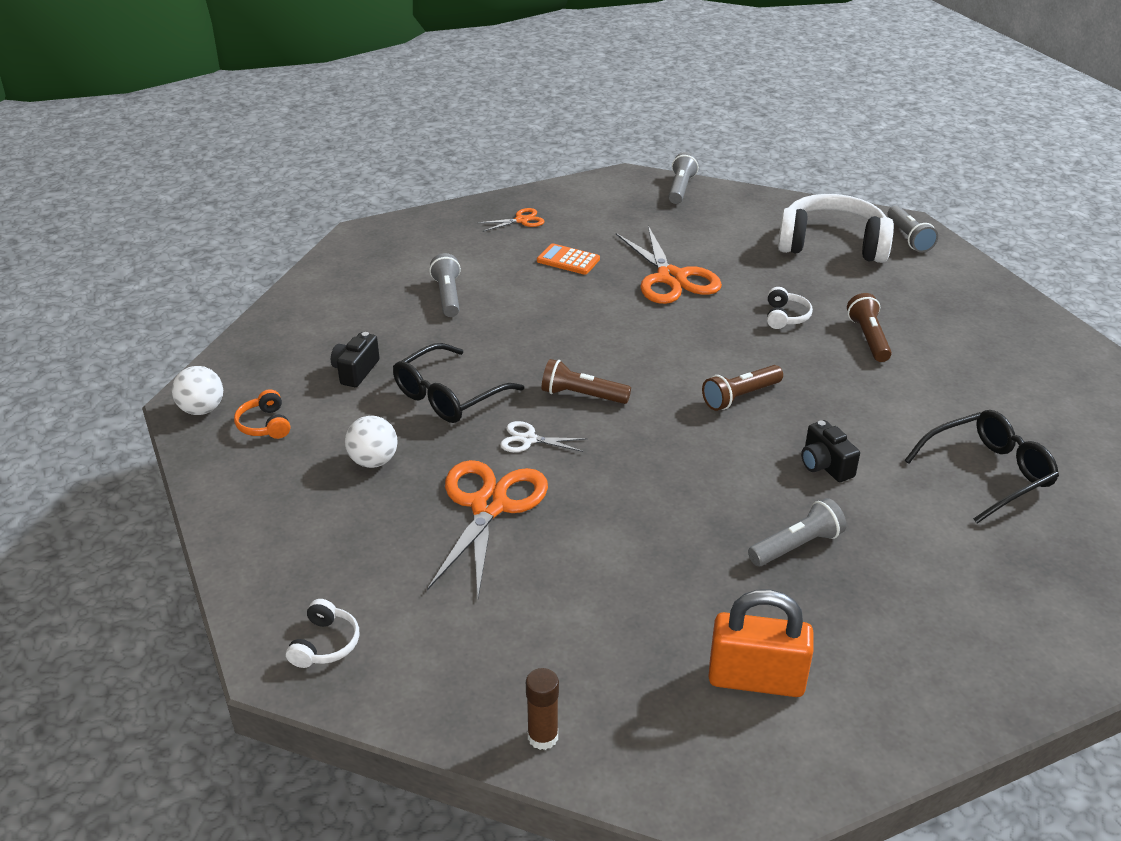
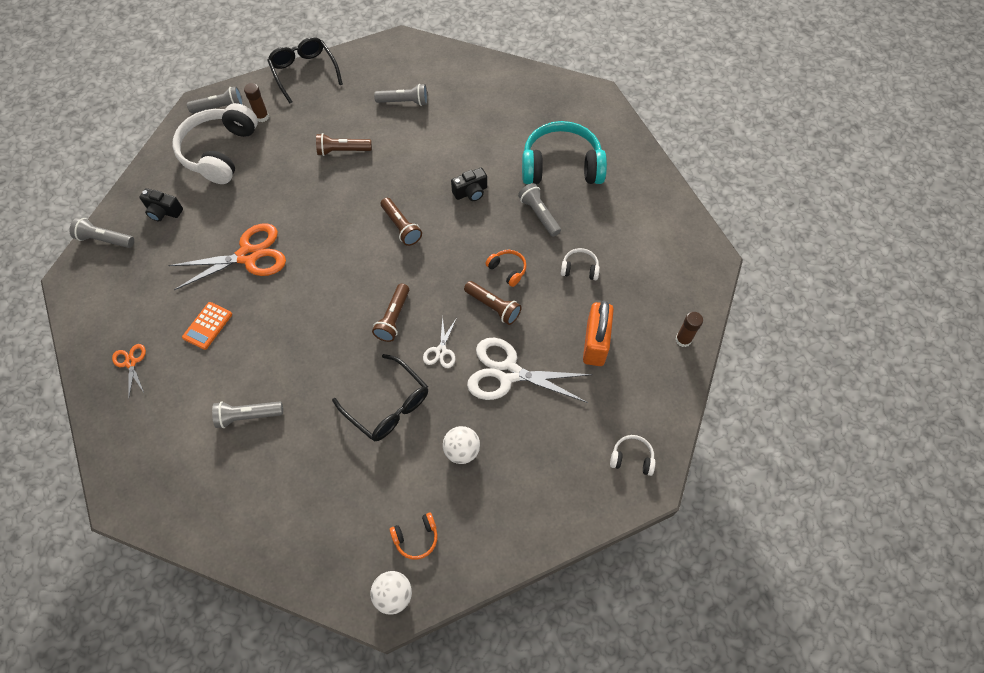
camera: 90 degrees left, 25 degrees up
(356, 371) = (350, 477): black camera -> black camera (164, 212)
(489, 506) = (508, 373): orange scissors -> white scissors
(605, 491) = (493, 307): none -> brown flashlight
(676, 506) = (507, 270): none -> orange headphones
(756, 679) = (635, 244): orange padlock -> orange padlock (595, 343)
(785, 317) = (311, 191): white headphones -> white headphones (579, 268)
(906, 269) = (262, 117): none -> brown glue stick
(918, 578) = (561, 166): none -> turquoise headphones
(988, 473) = (478, 120): black glasses -> black glasses (304, 72)
(993, 391) = (404, 102): none -> grey flashlight

